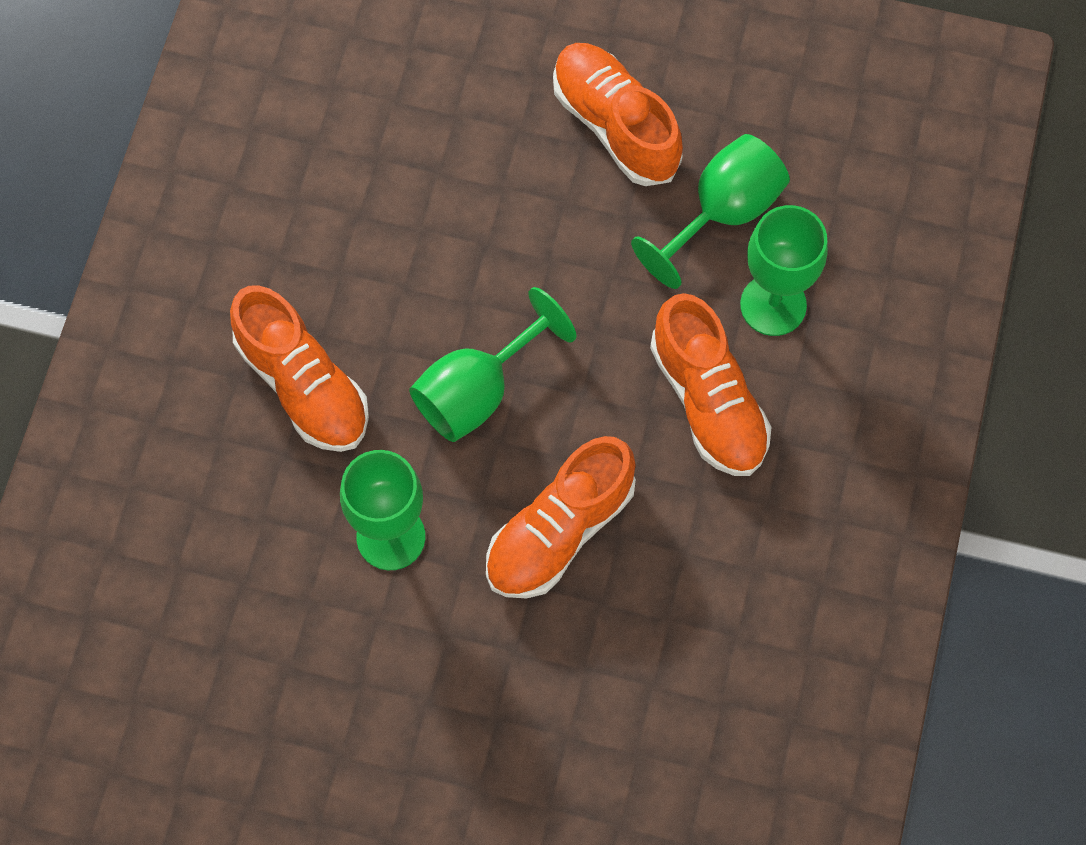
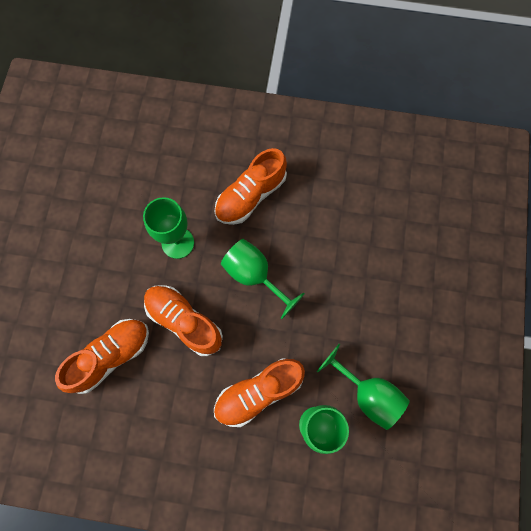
camera: 85 degrees right, 5 degrees up
(615, 125) = (411, 332): orange shoe -> orange shoe (111, 356)

